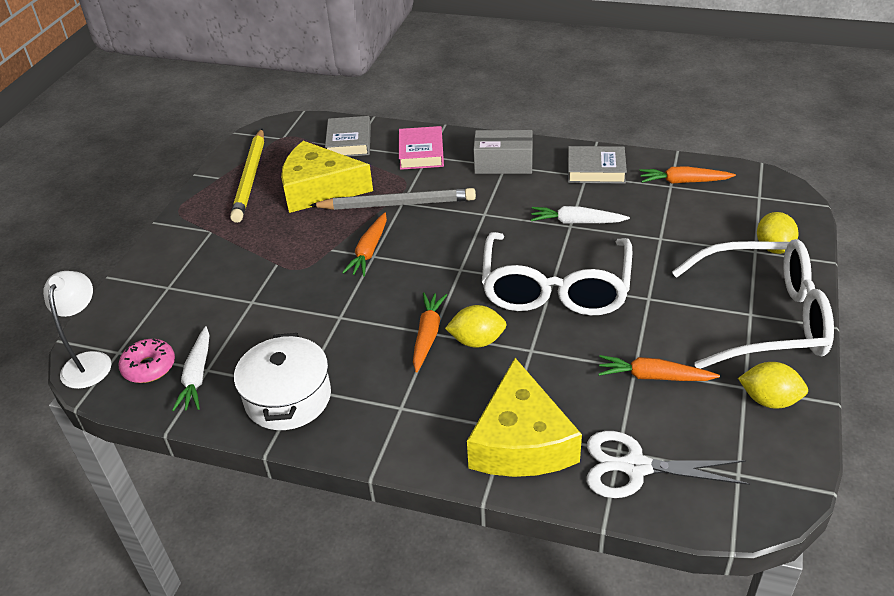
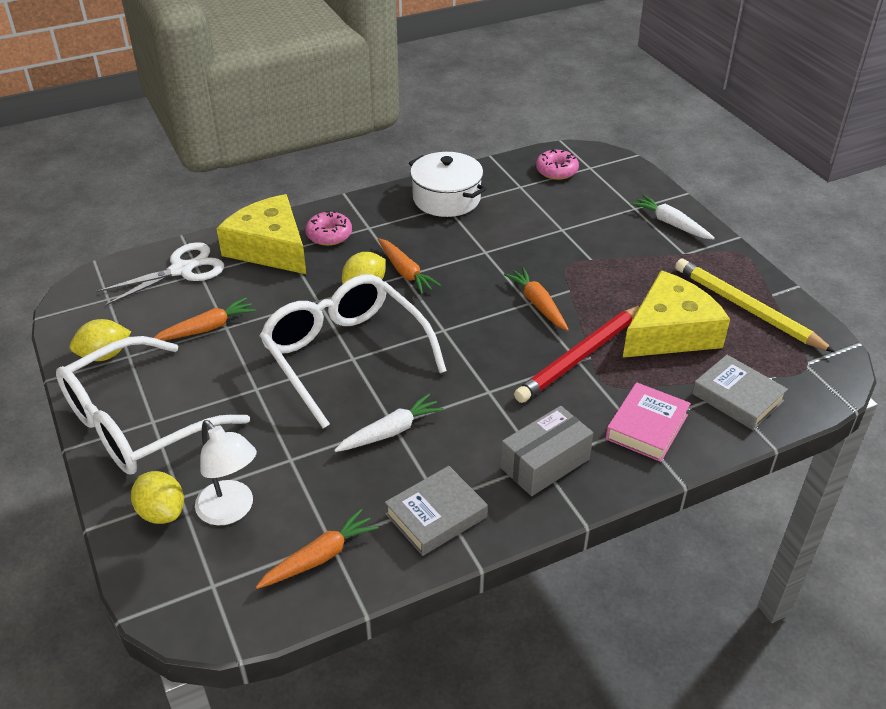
camera: 135 degrees right, 0 degrees up
(89, 361) = (596, 156): white lamp -> white lamp (231, 511)
(197, 376) = (520, 181): white carrot -> white carrot (671, 224)
(397, 204) = (580, 357): grey pencil -> red pencil
(421, 153) = (647, 427): pink book -> pink book turned 75 degrees clockwise
(448, 421) = (329, 235): none -> pink donut

